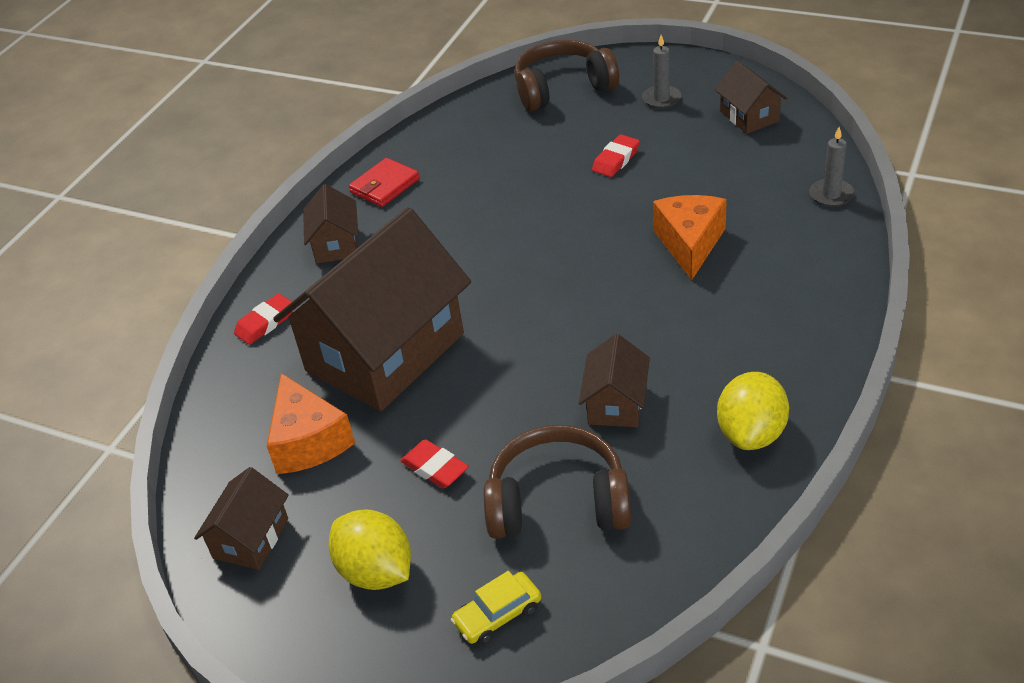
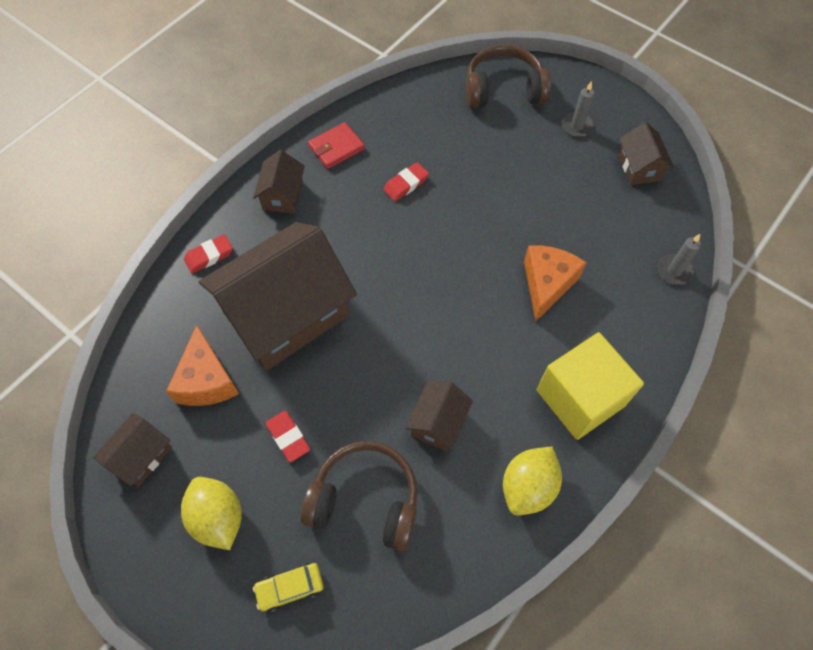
camera: 10 degrees right, 20 degrees up
(616, 160) = (519, 179): red eraser -> red eraser (406, 184)
(775, 335) = (580, 398): none -> yellow cube

